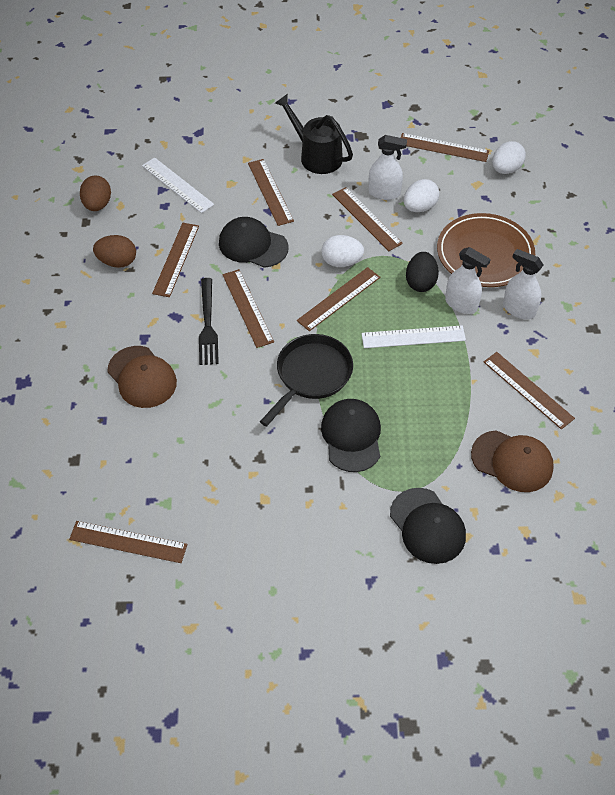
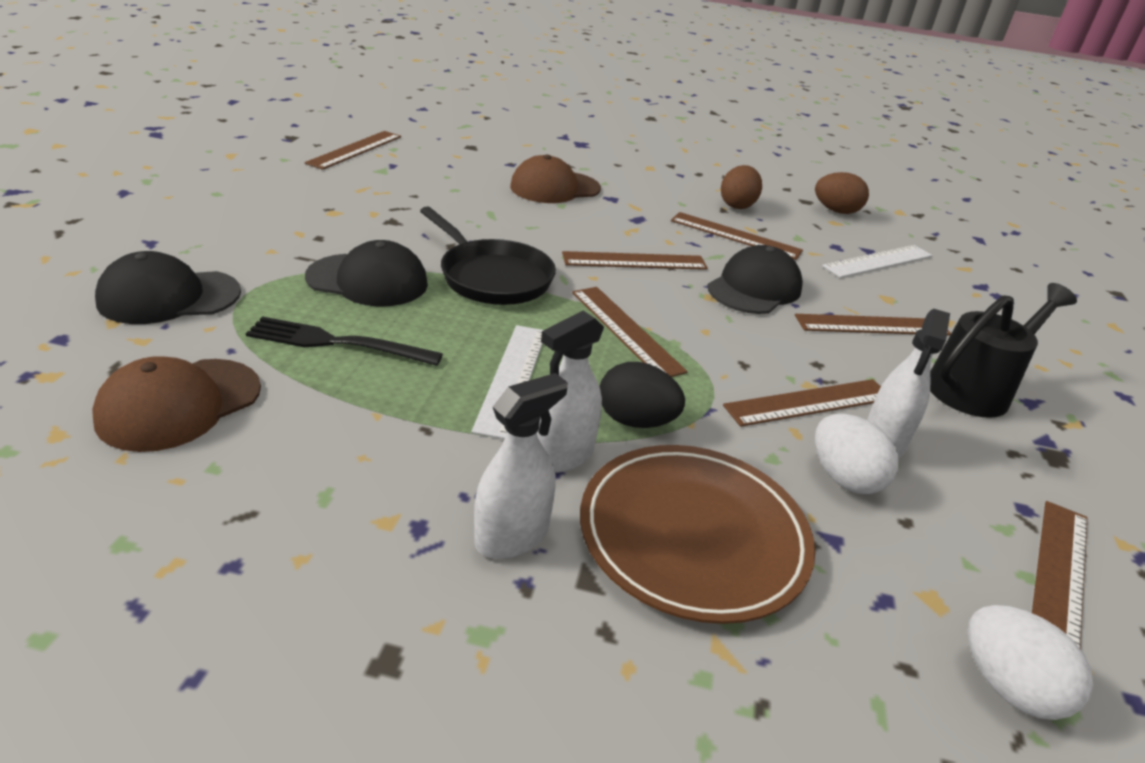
camera: 100 degrees right, 20 degrees down
(208, 326) = (614, 232): black fork -> black fork (335, 343)
(341, 262) = (706, 351): white egg -> none
(528, 390) = (303, 475): brown ruler -> none

